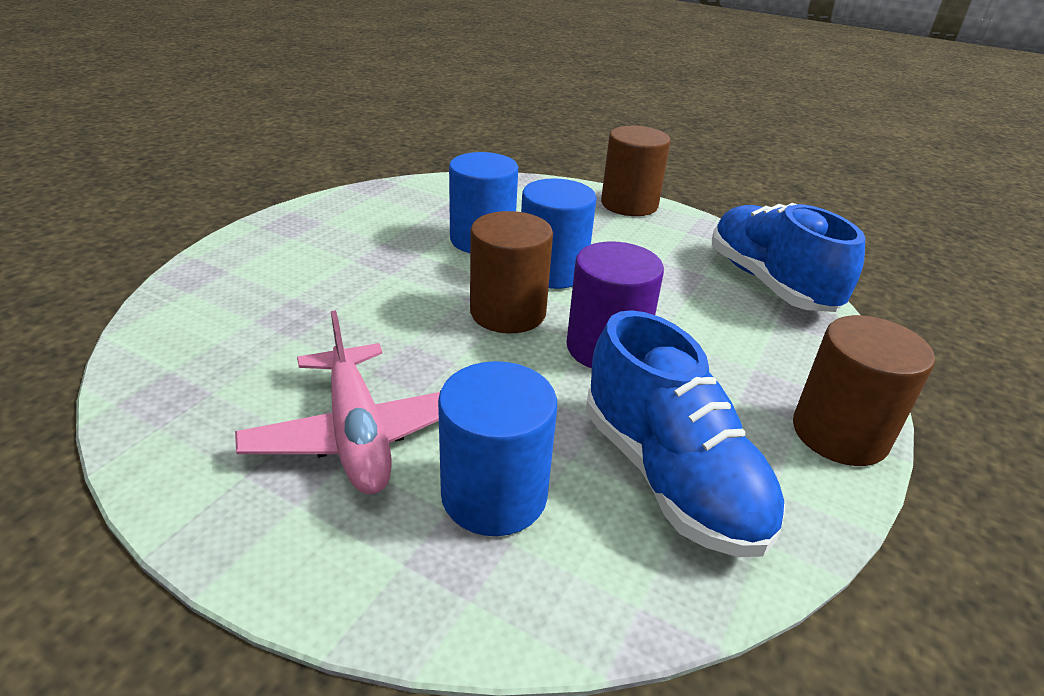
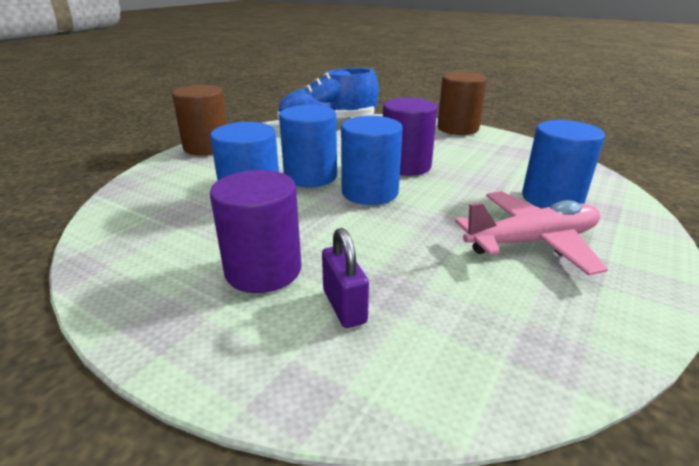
camera: 85 degrees left, 5 degrees down
(279, 292) = (344, 306): none -> purple padlock
(346, 254) = (263, 270): none -> purple cylinder
(508, 313) = (370, 192): brown cylinder -> blue cylinder
(670, 476) = (508, 160): blue shoe -> none

